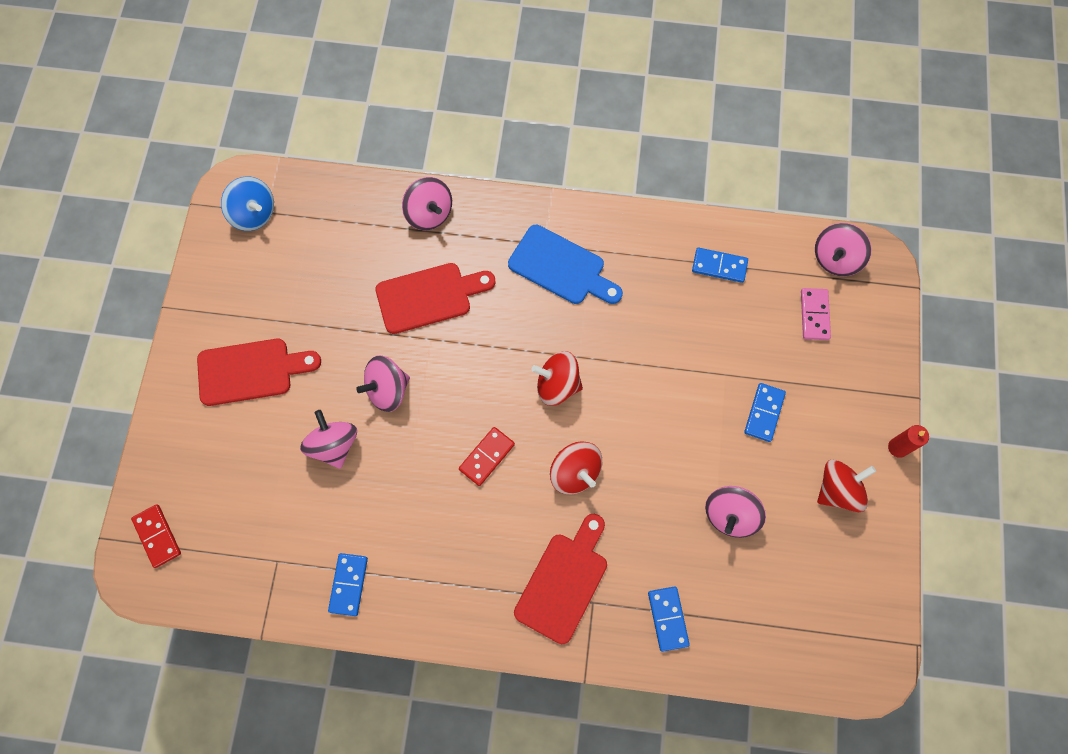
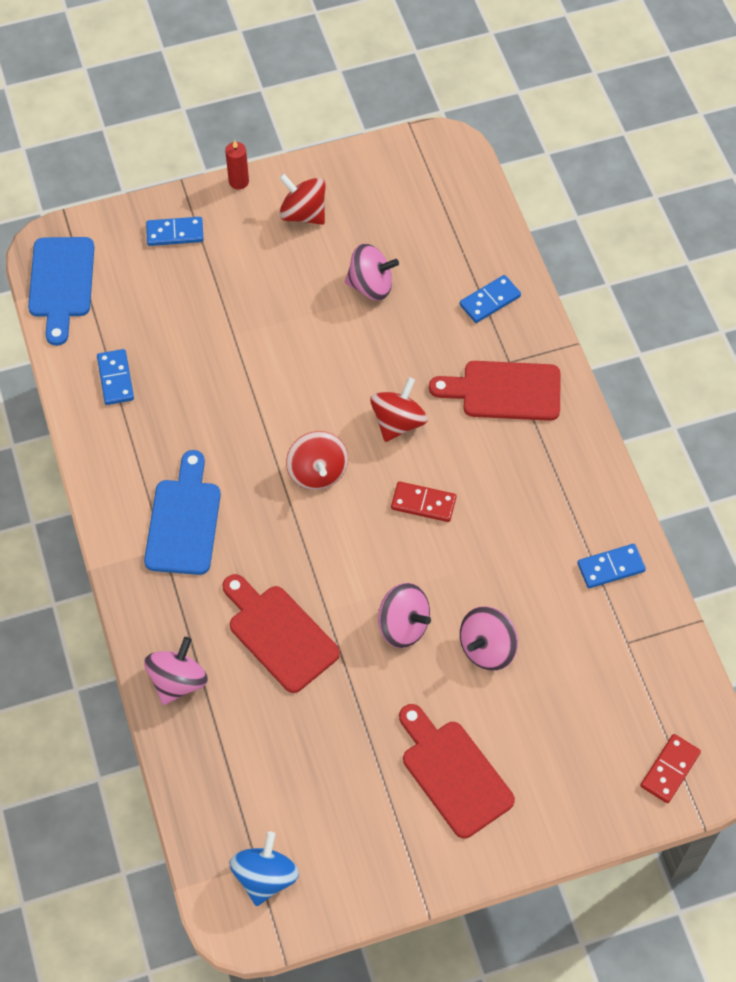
camera: 115 degrees left, 10 degrees down
(764, 413) = (257, 291): blue domino -> blue domino (175, 233)
(814, 315) = (133, 282): pink domino -> none
(835, 259) = (61, 283): pink spinning top -> blue cutting board

